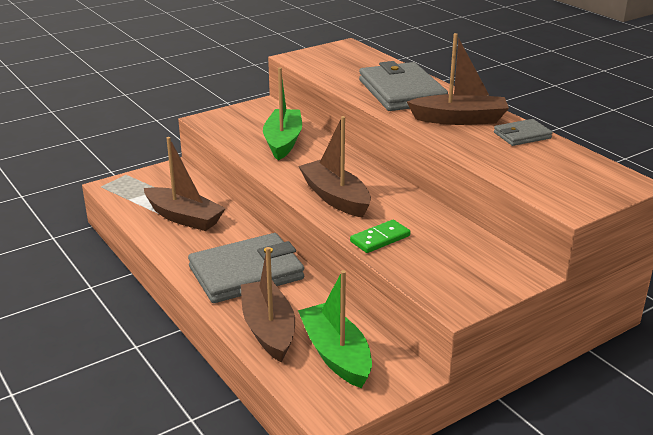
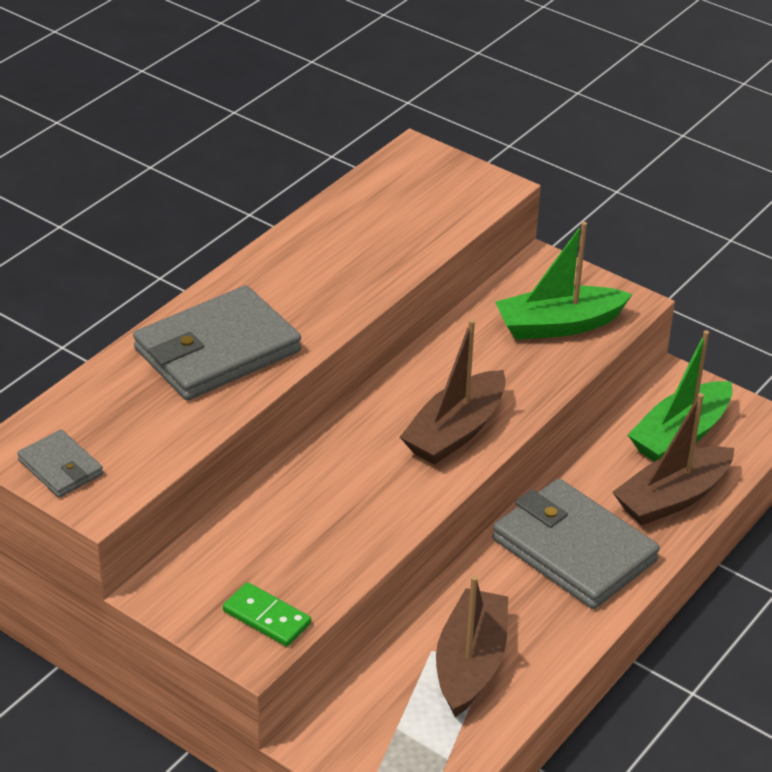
camera: 110 degrees left, 10 degrees up
(283, 142) = (304, 526): green boat -> green boat (559, 325)
(380, 239) = (535, 375): green domino -> green domino (266, 617)
(459, 119) = (297, 284): brown boat -> none
(522, 135) = (325, 229): grey wallet -> grey wallet (60, 467)

